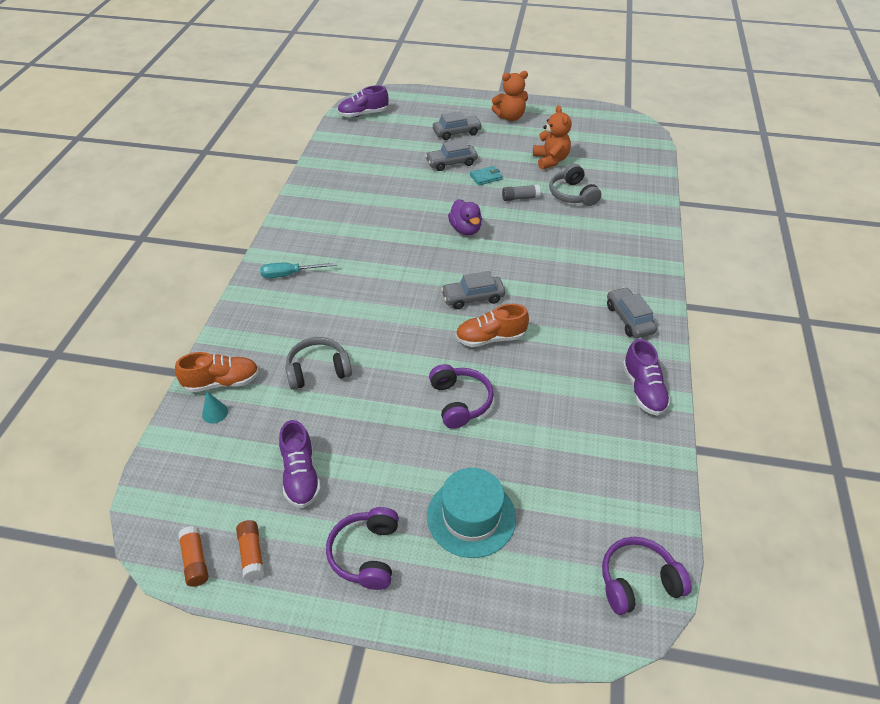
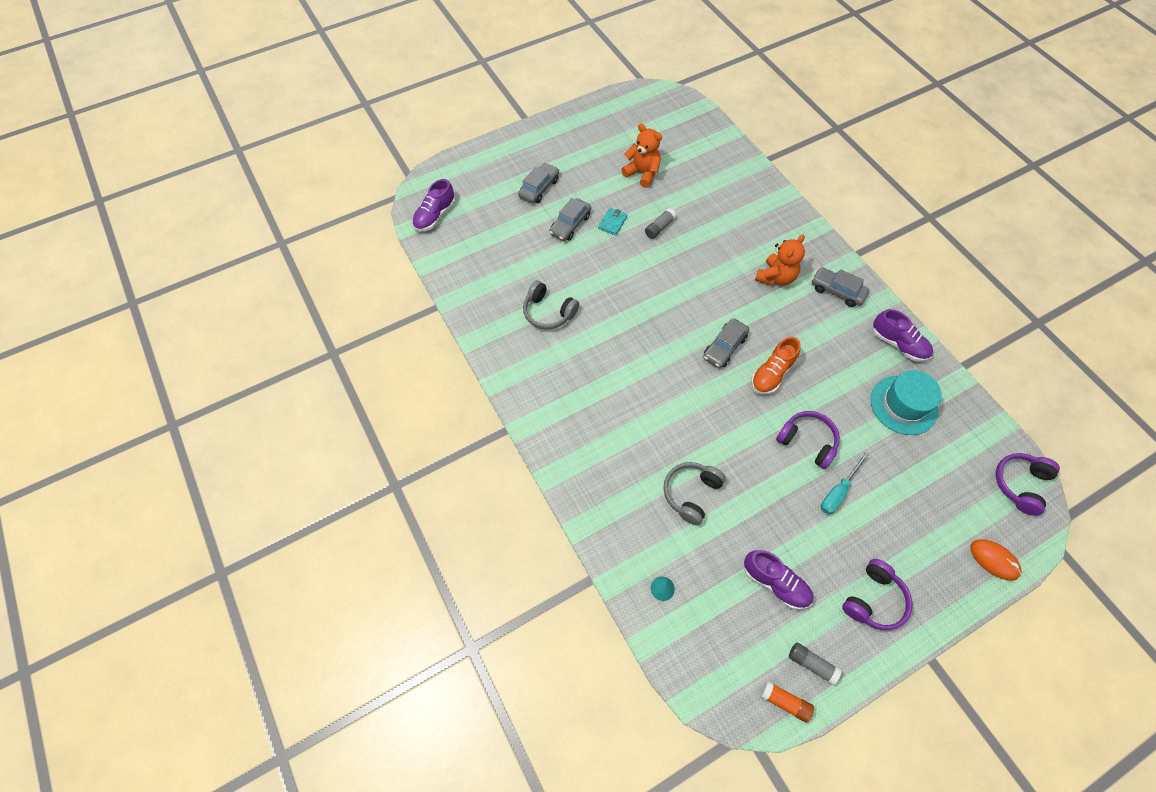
camera: 40 degrees left, 15 degrees up
(222, 382) = (636, 560): orange shoe -> none
(252, 554) = (811, 664): orange glue stick -> grey glue stick
(290, 274) = (570, 426): turquoise screwdriver -> turquoise screwdriver (838, 492)
(366, 554) = (873, 600): purple headphones -> purple headphones turned 105 degrees counterclockwise
(465, 229) = (652, 286): purple duck -> none
(471, 517) = (901, 520): turquoise hat -> turquoise hat (903, 405)
(510, 117) = (564, 144): orange teddy bear -> orange teddy bear (775, 277)
(526, 619) = (994, 560): none -> orange mouse
(572, 194) = (692, 199): grey headphones -> grey headphones (548, 312)

